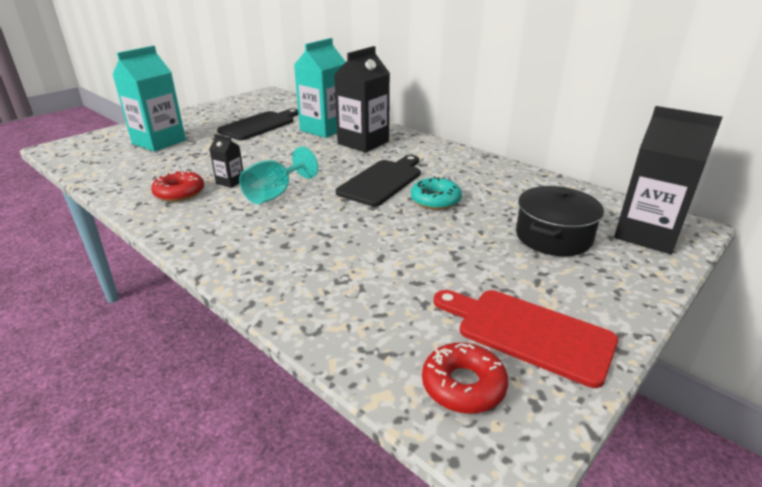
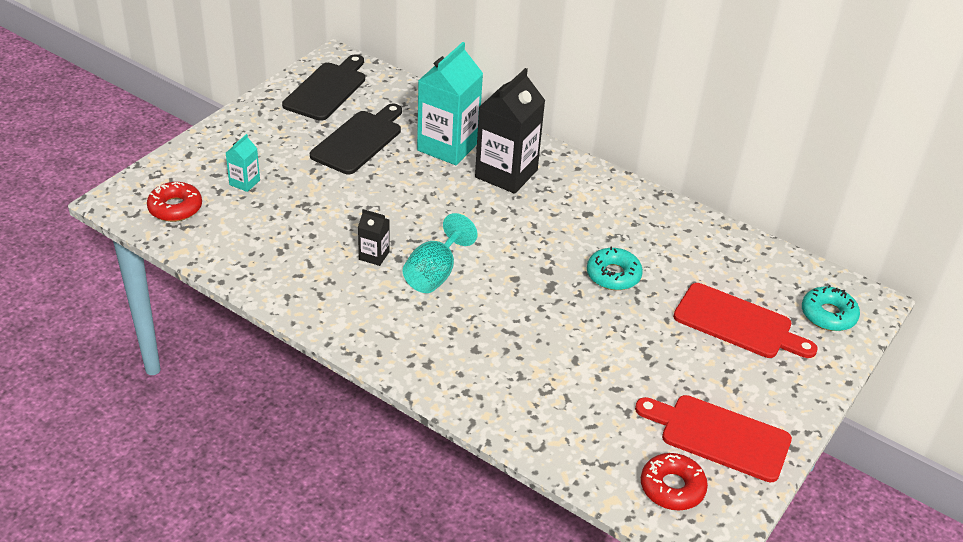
camera: 10 degrees left, 10 degrees up
(159, 142) = (244, 182): turquoise carton -> turquoise carton, size x0.46
(179, 193) = (324, 277): red donut -> red donut (175, 208)
(382, 181) = (548, 246): black cutting board -> black cutting board (327, 89)
(553, 237) = (738, 323): black pot -> red cutting board
(647, 234) = (828, 315): black carton -> turquoise donut

